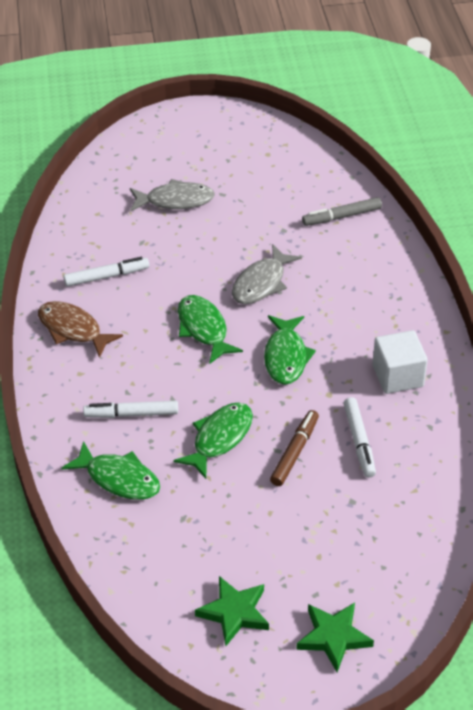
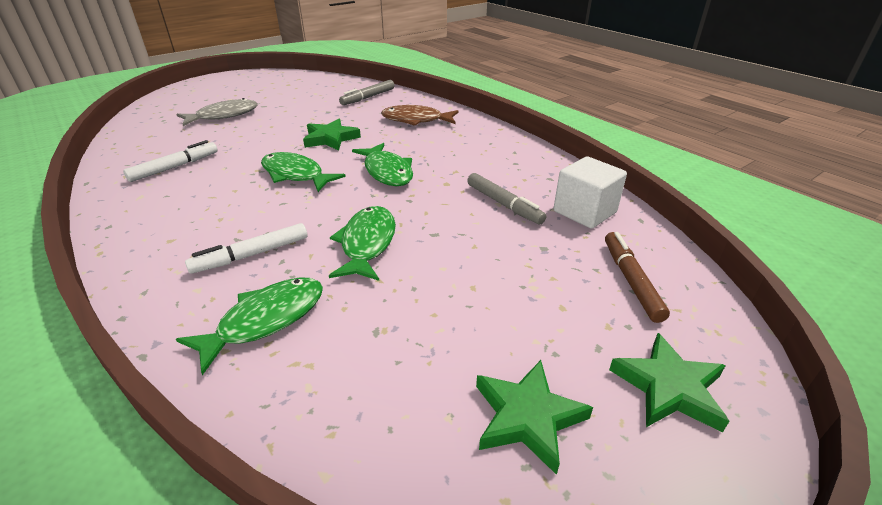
camera: 30 degrees left, 10 degrees down
(73, 329) = (149, 209): brown fish -> brown fish (416, 120)
(119, 478) = (265, 320): green fish -> green fish turned 45 degrees counterclockwise
(261, 283) = (330, 139): grey fish -> green star
(294, 452) = (453, 230): brown marker -> brown marker (631, 281)
(359, 441) = (504, 204): white marker -> grey marker
(398, 376) = (491, 158): white cube -> white cube (584, 212)

